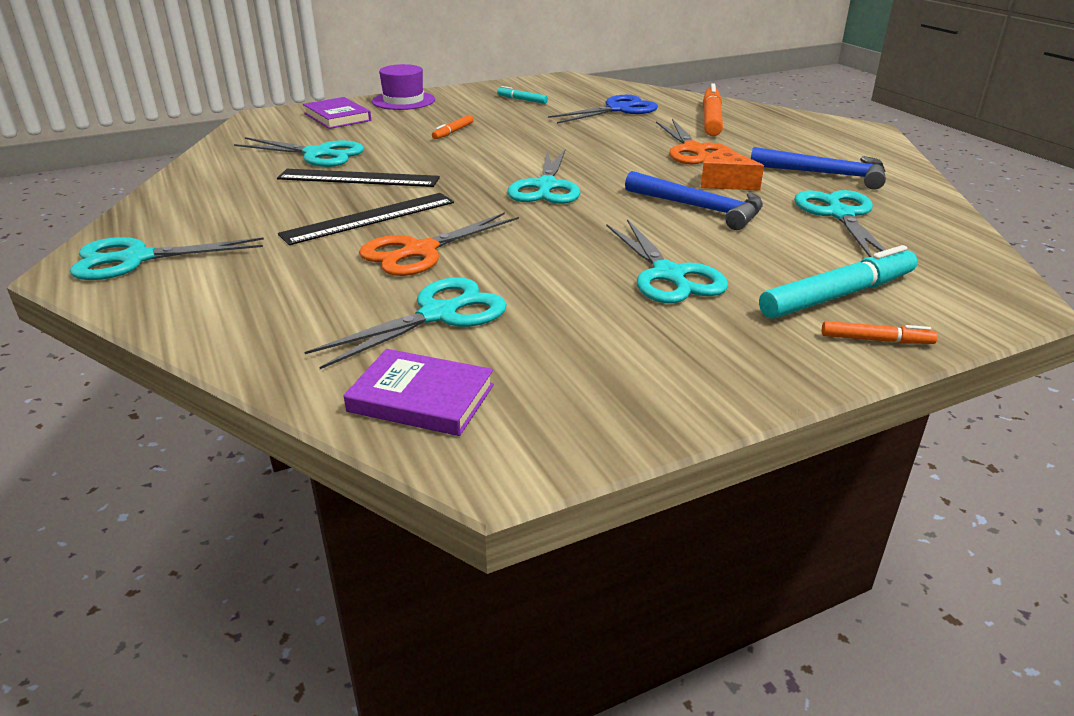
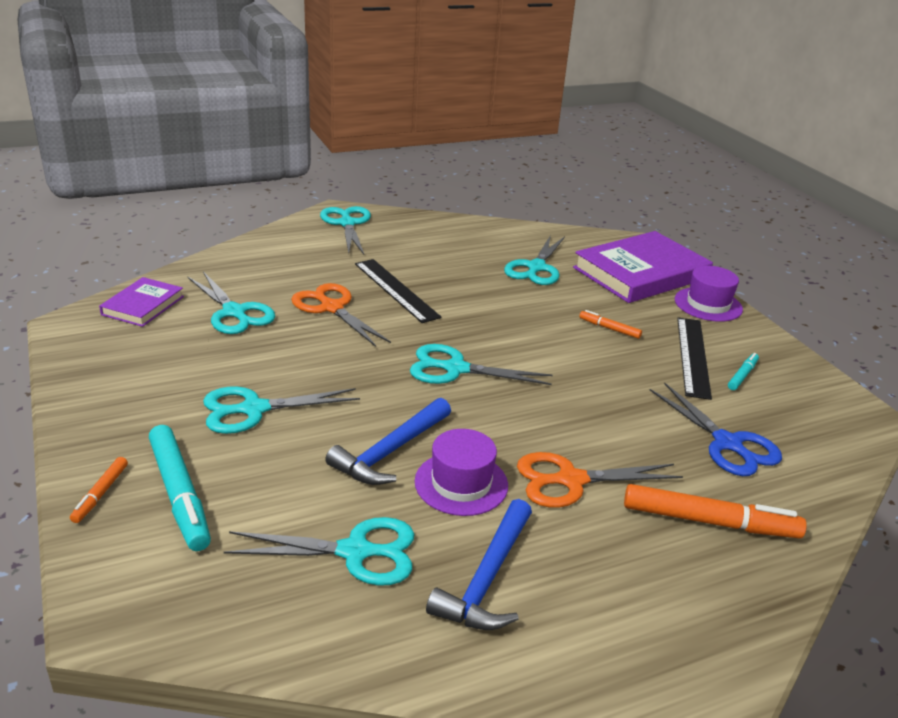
camera: 90 degrees right, 0 degrees up
(337, 117) = (641, 273): purple book -> purple book, size x1.91
(358, 178) = (479, 285): black ruler -> black ruler (692, 356)
(724, 182) = (461, 483): orange cheese -> purple hat

